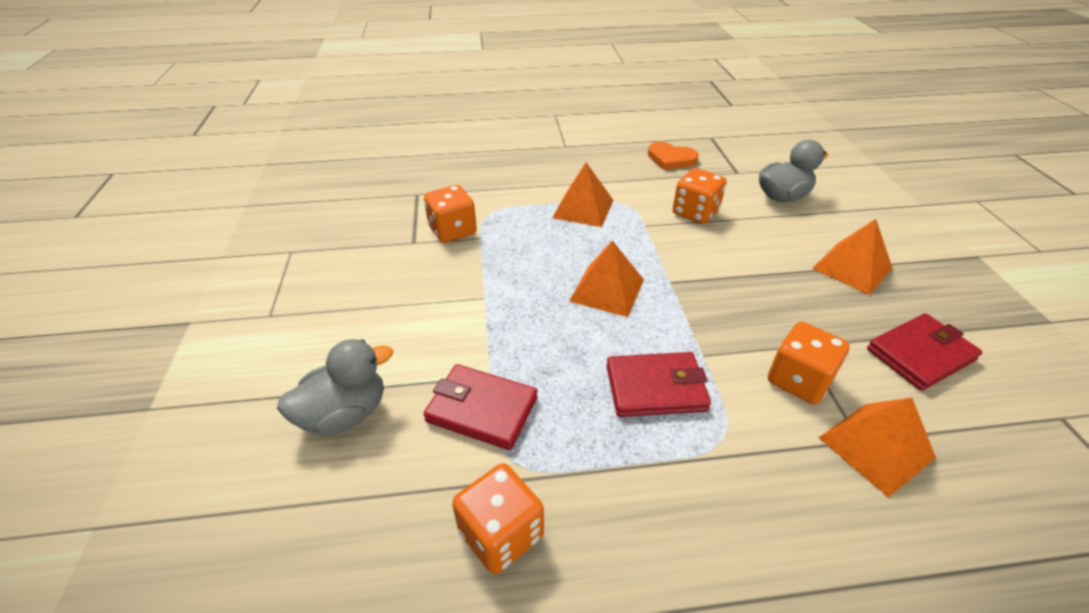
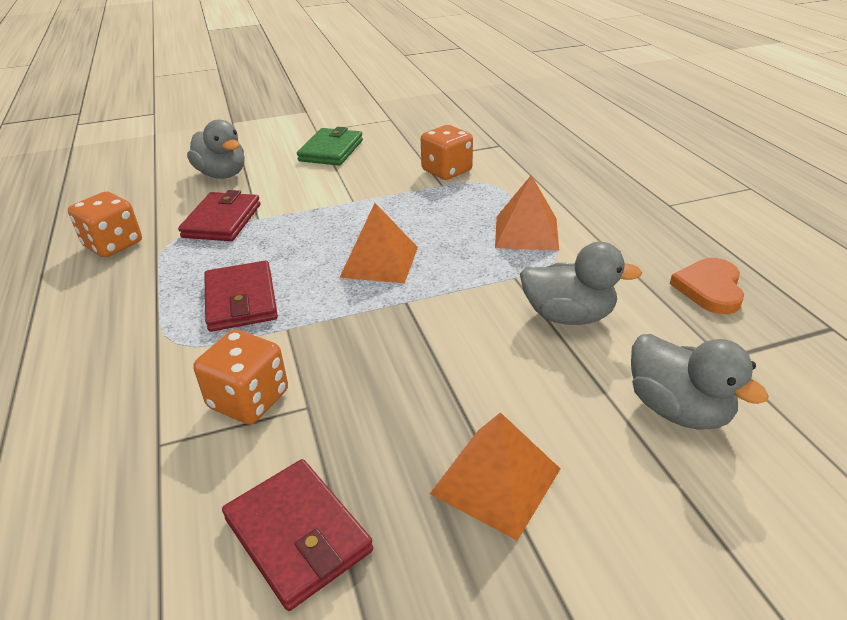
camera: 80 degrees right, 5 degrees down
(345, 305) = (331, 151): none -> green wallet
(695, 213) = (568, 316): orange dice -> grey duck
(876, 447) = (145, 456): orange pyramid -> none

